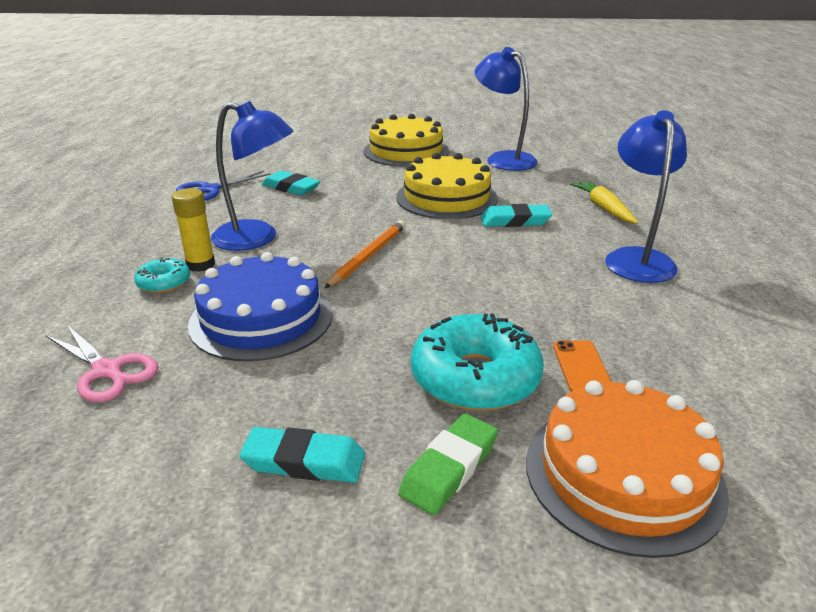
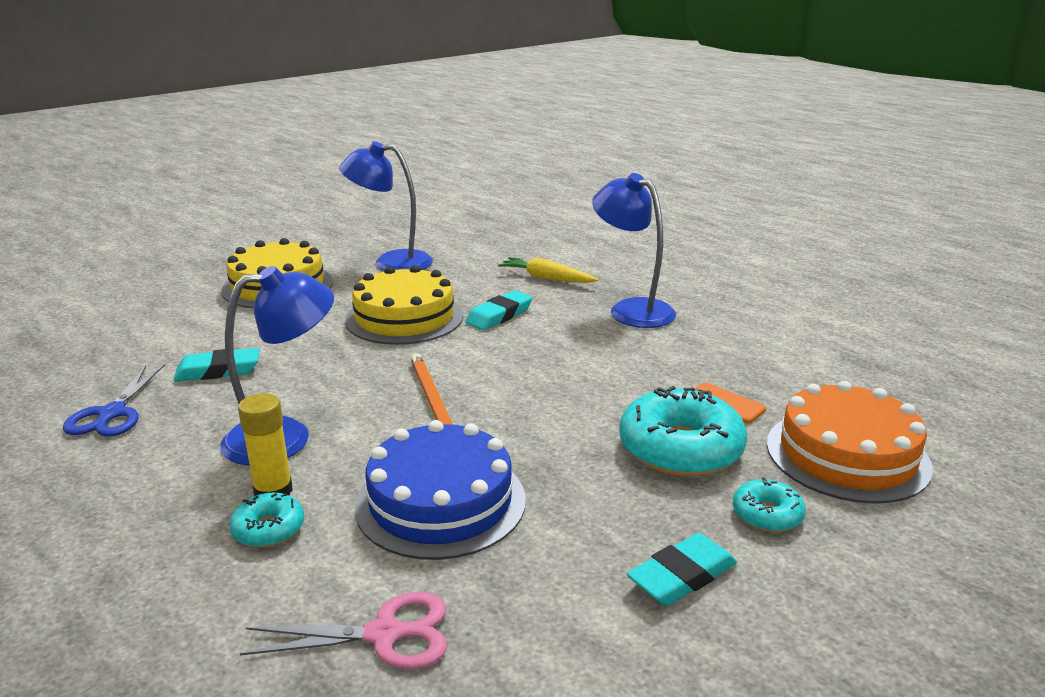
camera: 45 degrees left, 5 degrees down
(449, 468) = (767, 514): green eraser -> turquoise donut

